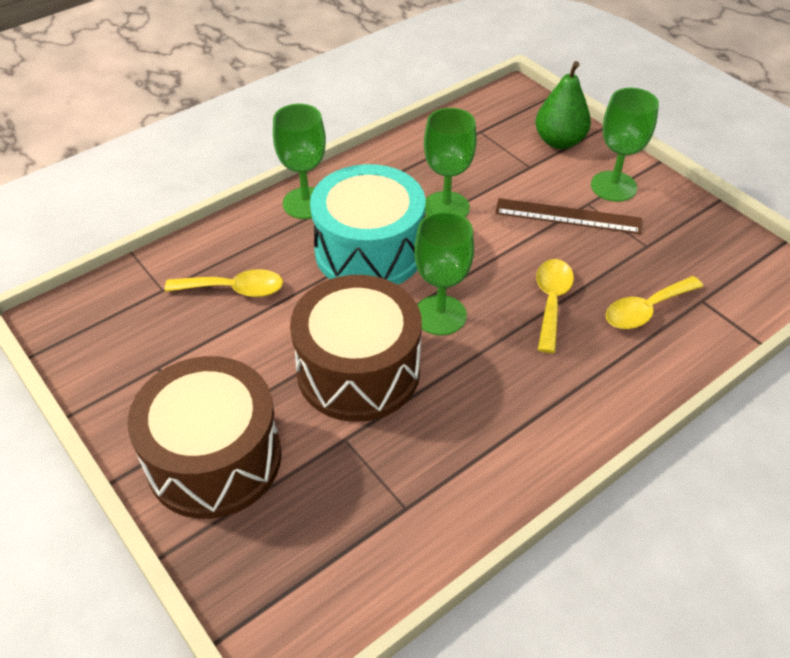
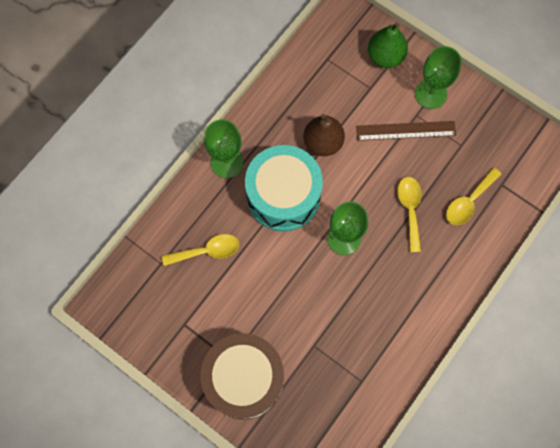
camera: 15 degrees left, 25 degrees up
(358, 371) = (306, 295): brown drum -> none
(446, 207) = (323, 142): green goblet -> brown pear

